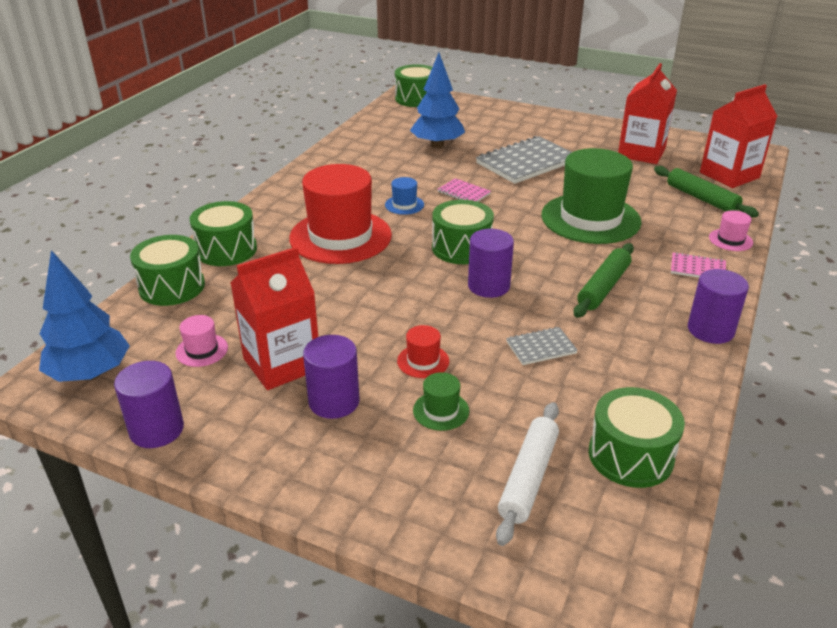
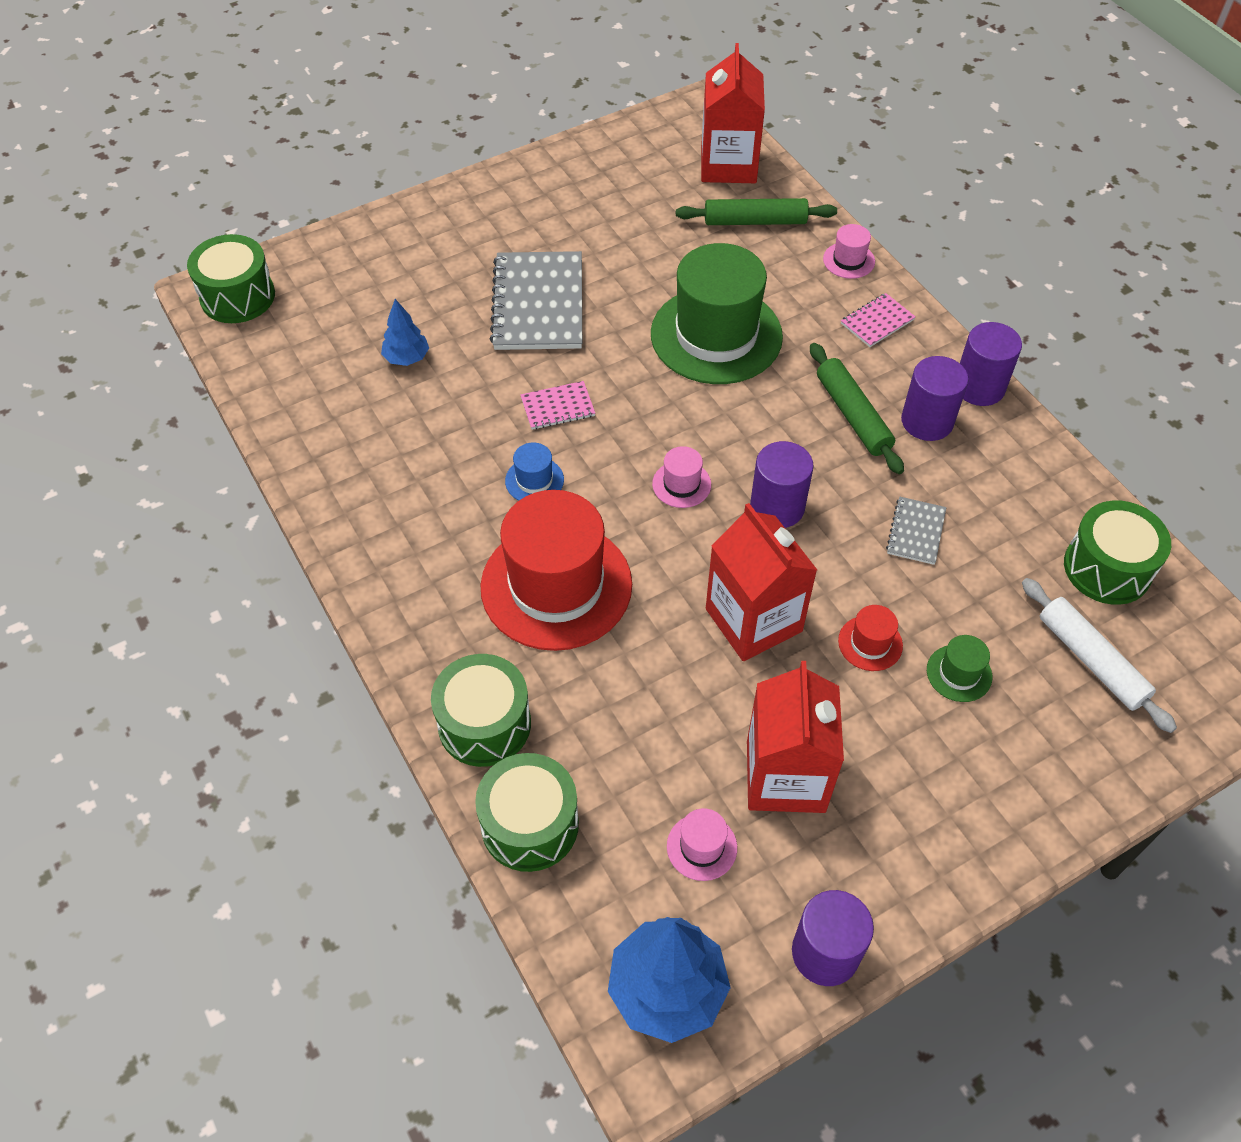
camera: 55 degrees left, 20 degrees up
(334, 401) = (885, 758): purple cylinder -> purple cylinder (927, 421)
(437, 145) = (407, 358): blue tree -> blue tree, size x0.55
(461, 248) = (681, 484): green drum -> pink hat
(641, 153) = (614, 194): red carton -> red carton (753, 620)

